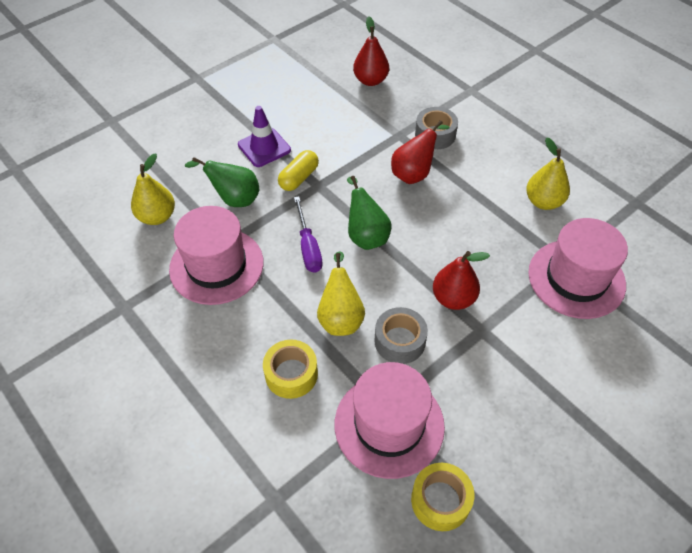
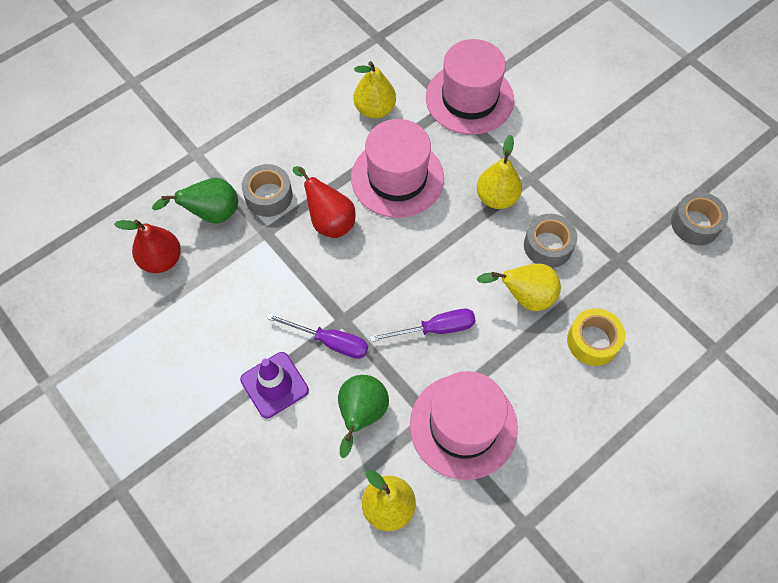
camera: 90 degrees left, 10 degrees up
(299, 178) = (330, 342): yellow capsule -> purple screwdriver
(366, 235) = (419, 271): green pear -> green pear (211, 214)
(389, 425) = (634, 258): pink hat -> pink hat (397, 178)
(440, 500) = (695, 224): yellow tape -> grey tape
(453, 298) = (496, 197): red pear -> yellow pear

